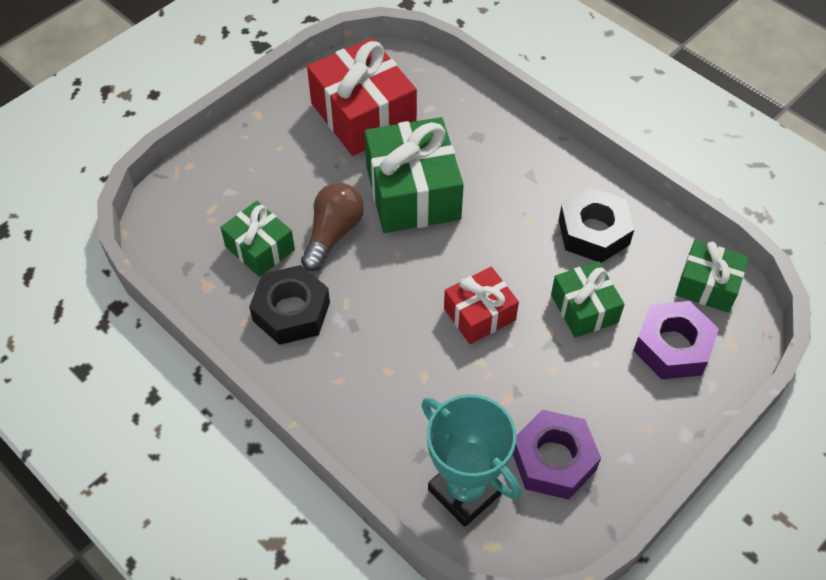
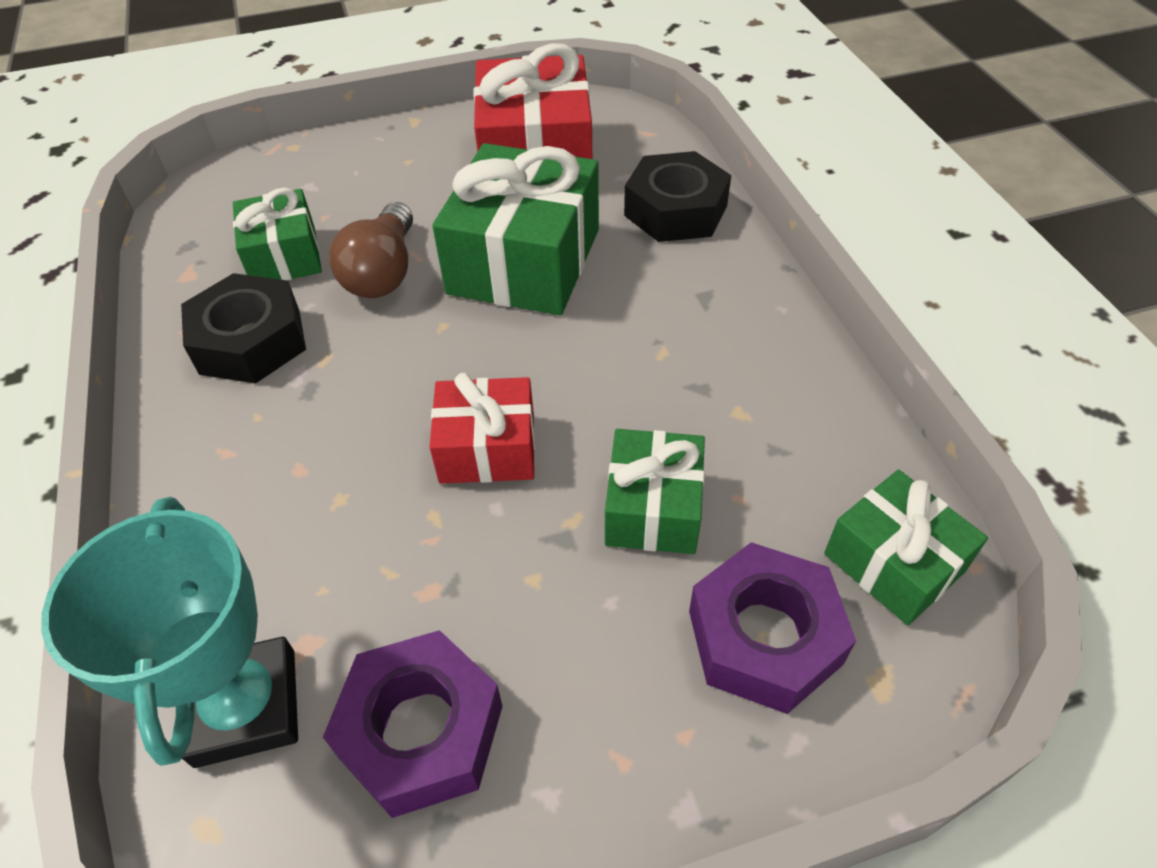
camera: 30 degrees right, 5 degrees down
(333, 234) = (383, 272): brown light bulb -> brown light bulb turned 135 degrees clockwise
(593, 232) = (747, 404): black nut -> black nut (675, 210)

